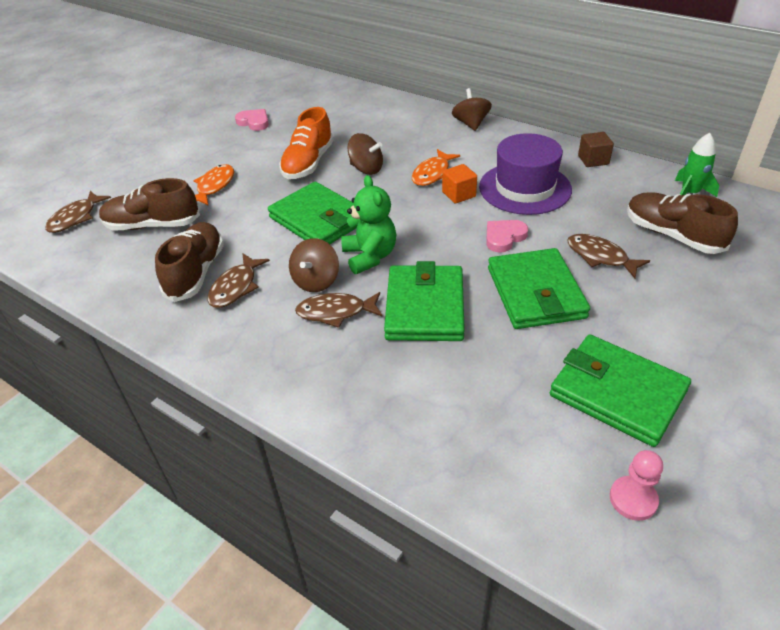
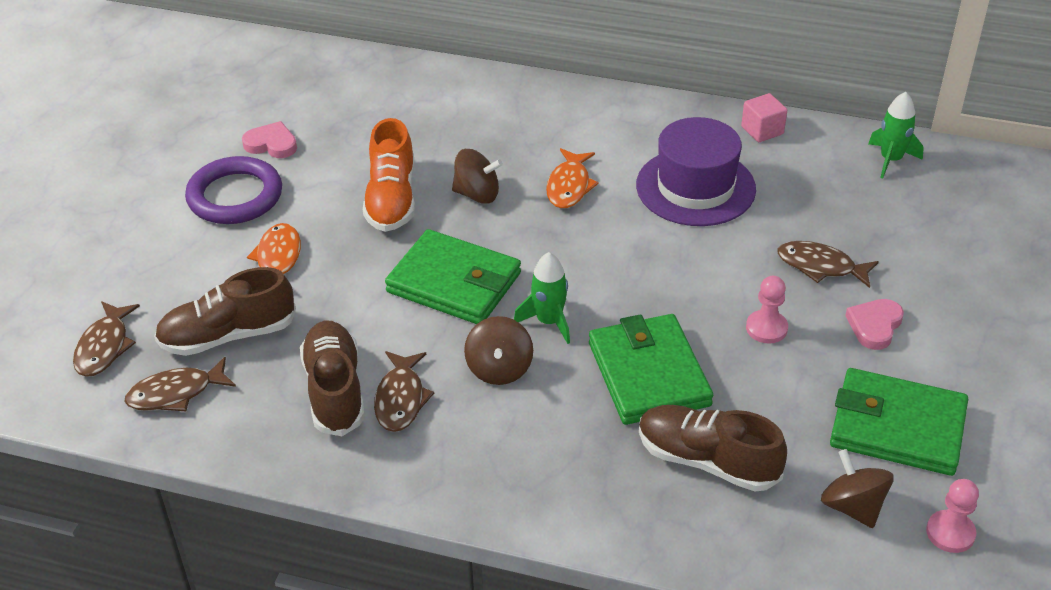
camera: 20 degrees left, 0 degrees up
(213, 147) = (235, 196): none -> purple ring
(336, 312) = (546, 404): brown fish -> brown fish (176, 393)
(370, 256) = (549, 321): green teddy bear -> green rocket
(459, 194) = (617, 211): orange cube -> none
(471, 124) = (583, 98): brown spinning top -> brown spinning top (852, 506)
(504, 237) = (700, 262): pink heart -> pink heart (874, 326)
(535, 293) = (766, 328): green wallet -> pink pawn
(593, 160) = (762, 130): brown cube -> pink cube
(672, 235) = (890, 222): brown shoe -> brown shoe (707, 461)

